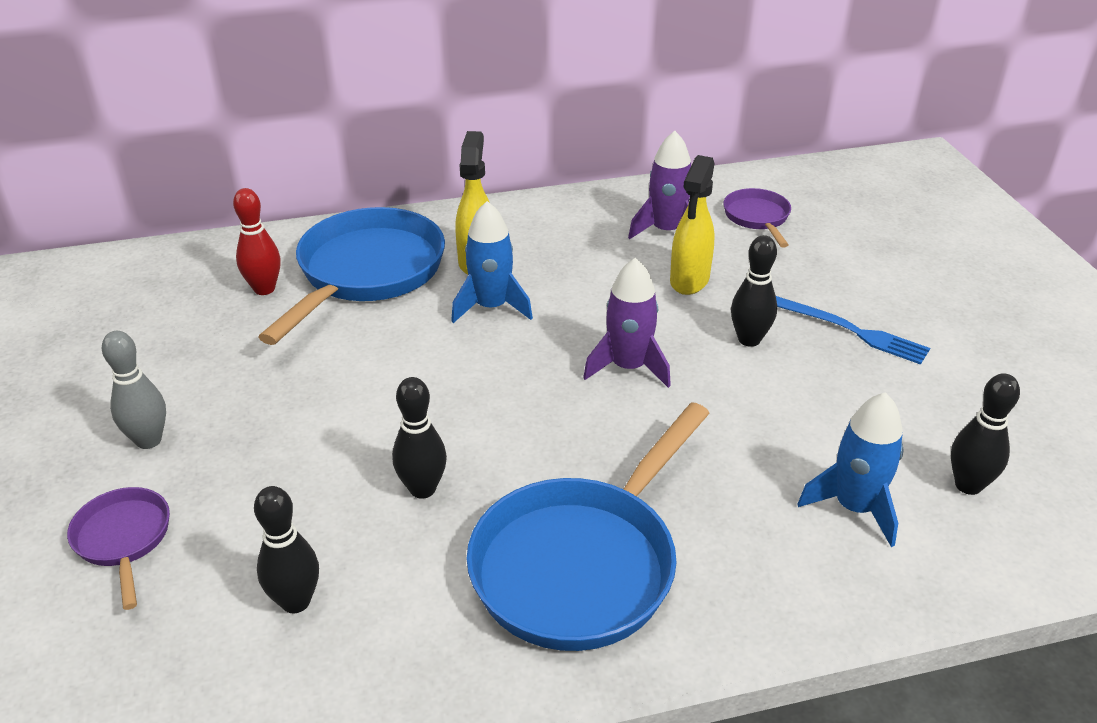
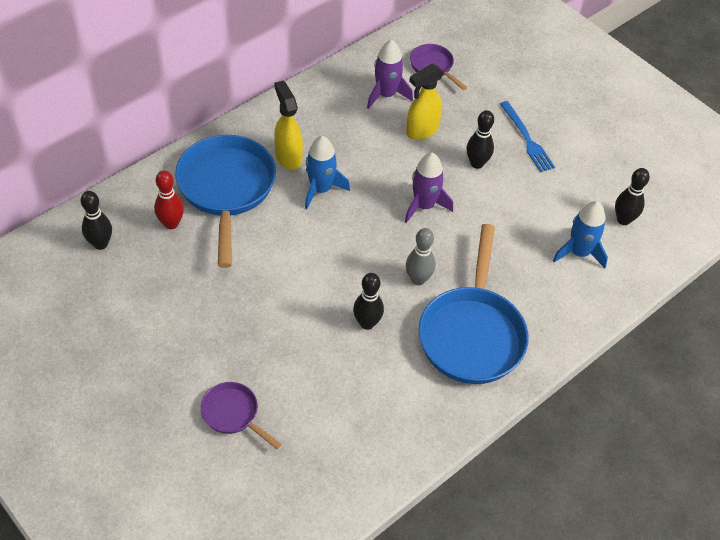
camera: 30 degrees left, 15 degrees up
(149, 440) = (193, 352): grey bowling pin -> grey bowling pin (418, 279)
(296, 601) = (350, 409): black bowling pin -> black bowling pin (100, 244)
(689, 281) = (421, 131): yellow spray bottle -> yellow spray bottle turned 60 degrees clockwise
(852, 331) = (526, 138): blue fork -> blue fork turned 60 degrees clockwise

